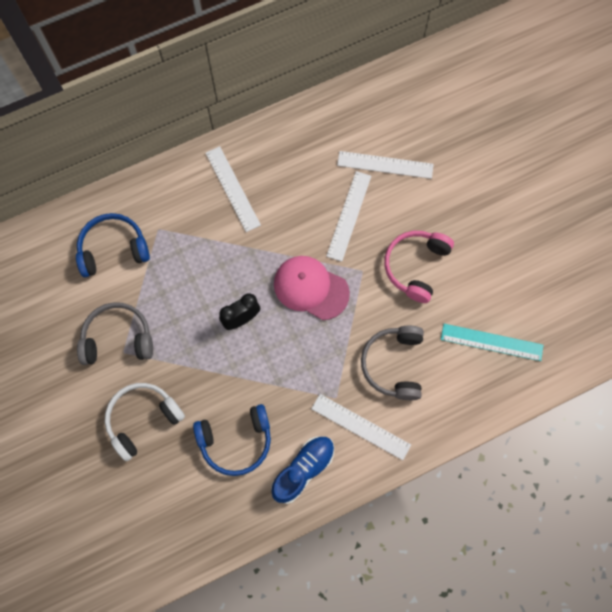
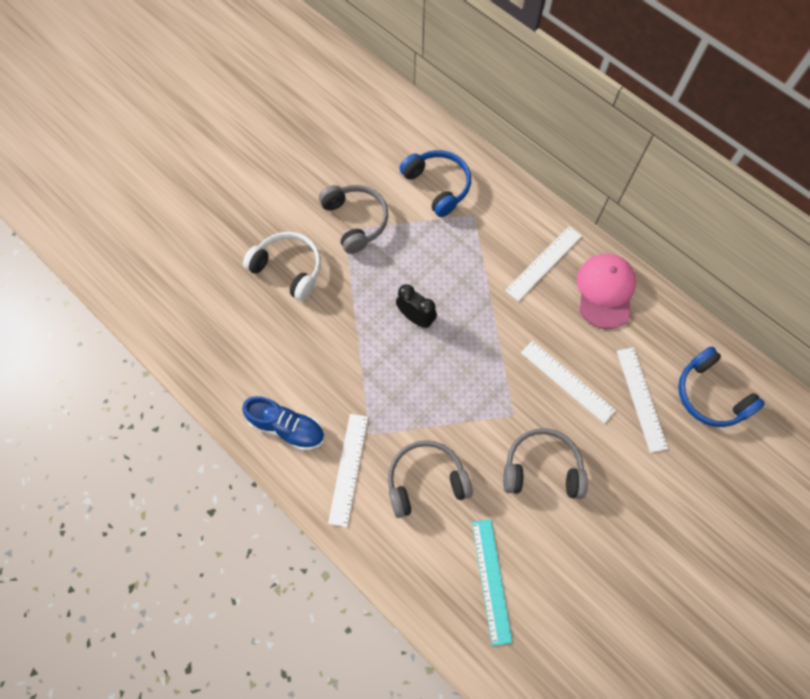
camera: 70 degrees right, 5 degrees down
(236, 441) = (295, 355): blue headphones -> blue headphones (710, 395)
(310, 288) = (473, 371): pink cap -> pink cap (605, 291)
(349, 215) = (567, 381): white ruler -> white ruler turned 45 degrees clockwise
(416, 266) = (542, 468): pink headphones -> grey headphones

